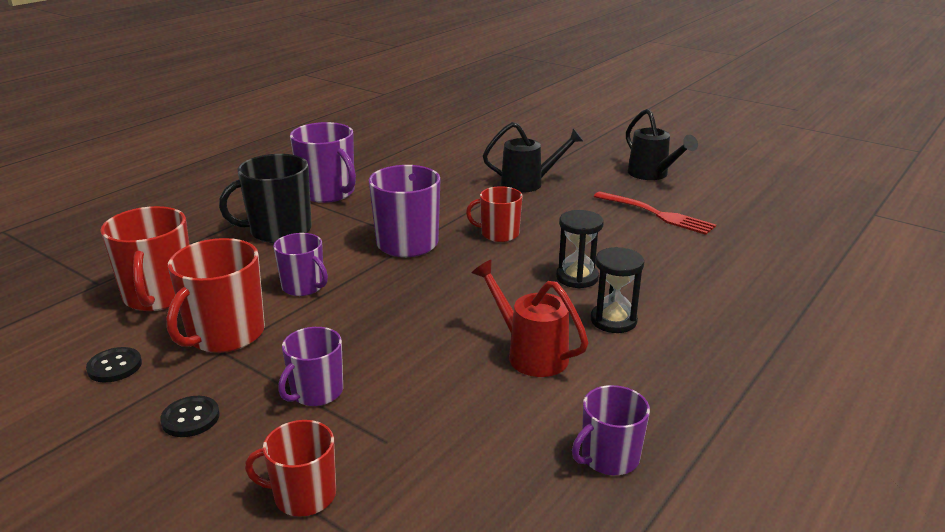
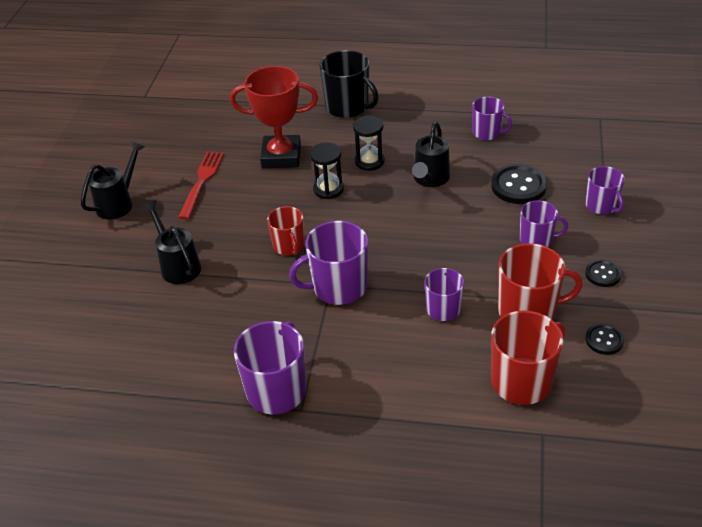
camera: 115 degrees left, 15 degrees up
(279, 231) = (375, 377): black mug -> black mug (348, 107)
(303, 495) = (601, 205): red mug -> purple mug
(439, 428) = (518, 186): none -> black button
(531, 354) = (430, 179): red watering can -> black watering can
(673, 265) = (281, 156): none -> red trophy

